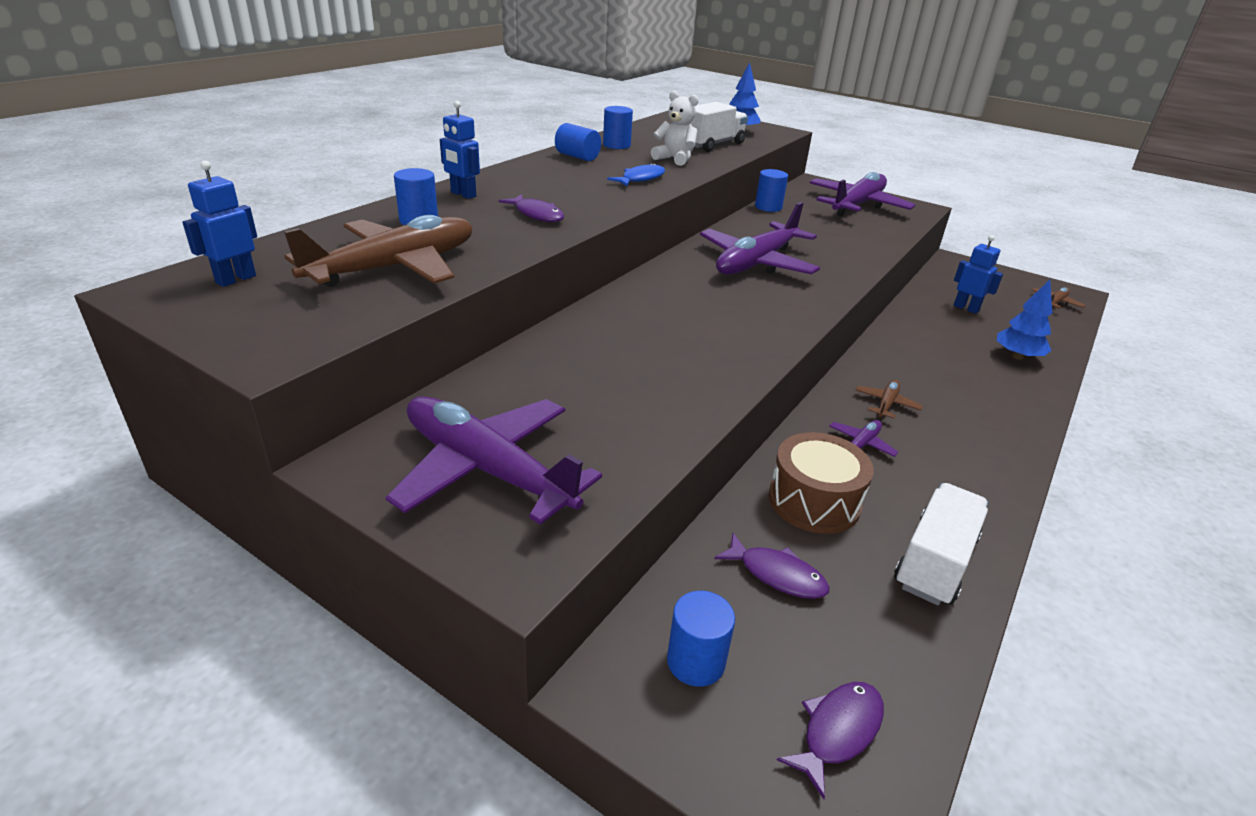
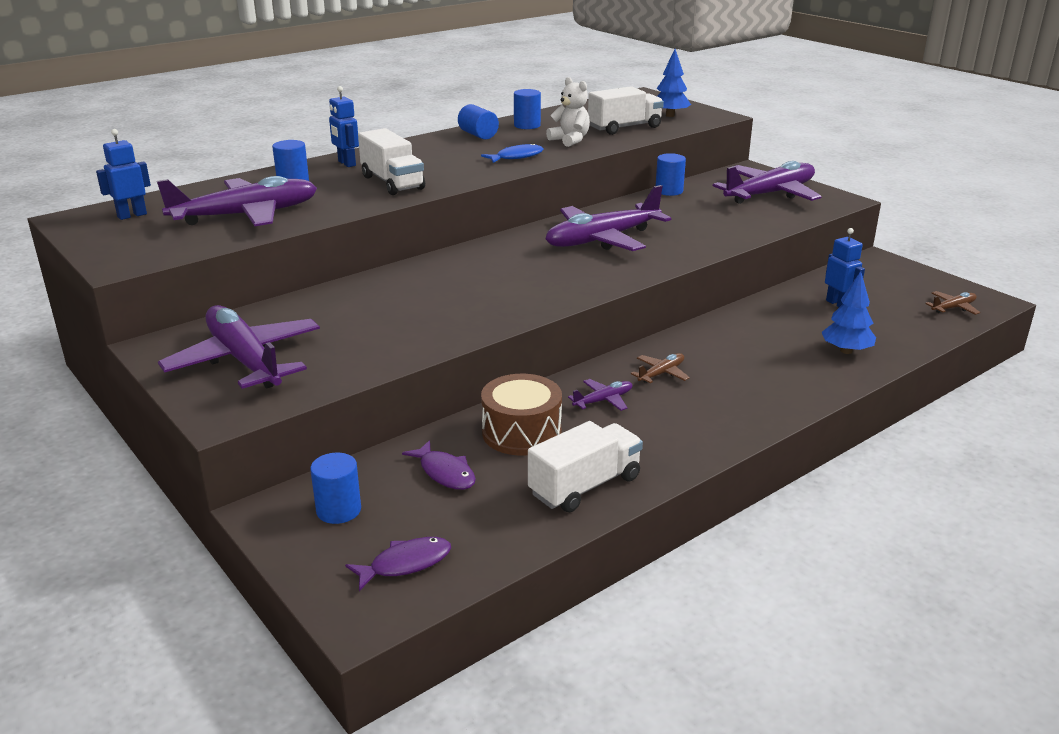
camera: 20 degrees right, 5 degrees down
(394, 268) = (245, 215): brown plane -> purple plane
(537, 214) = (392, 183): purple fish -> white truck

